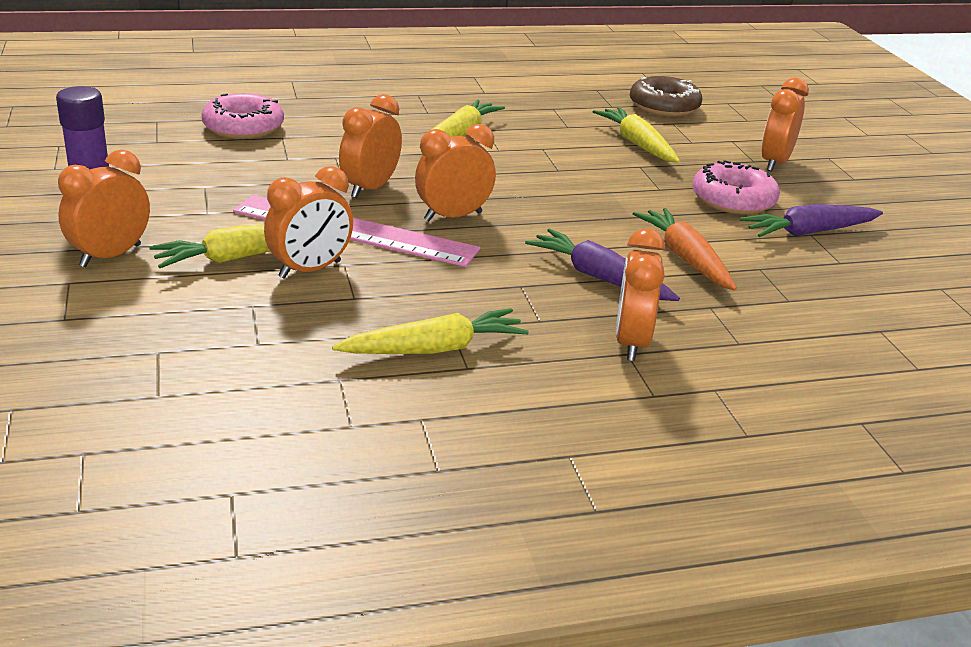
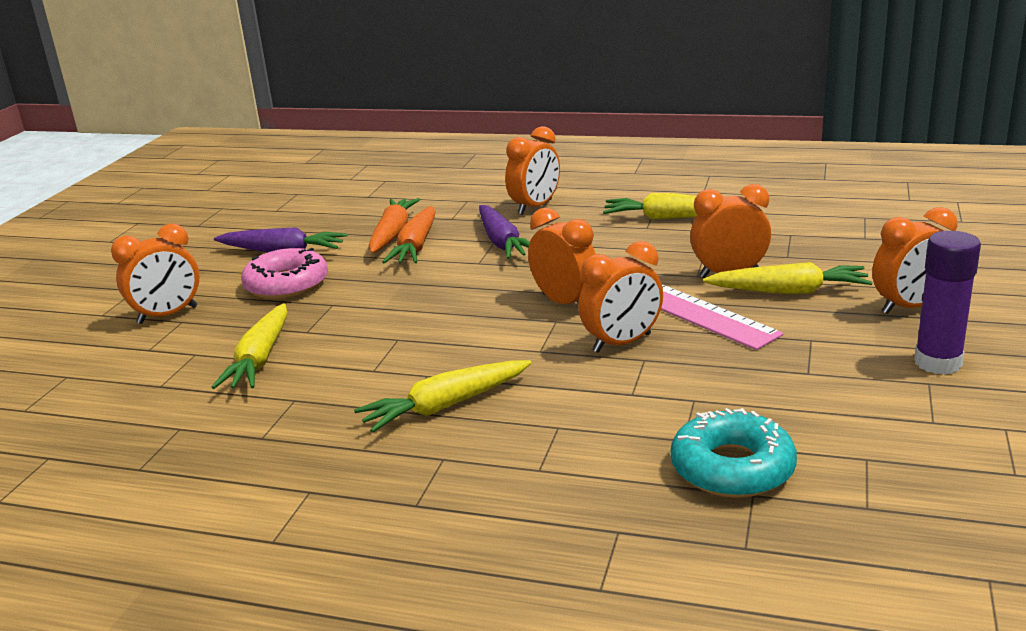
camera: 145 degrees left, 5 degrees down
(243, 127) = (732, 468): pink donut -> turquoise donut
(453, 216) = (565, 303): orange clock -> orange clock turned 135 degrees counterclockwise
(664, 106) = (115, 416): brown donut -> none
(738, 271) = (392, 234): none -> orange carrot

